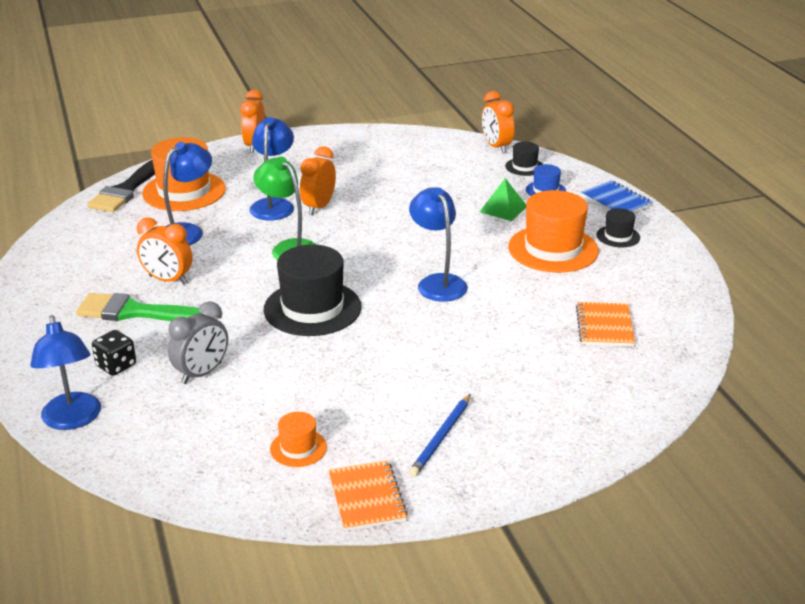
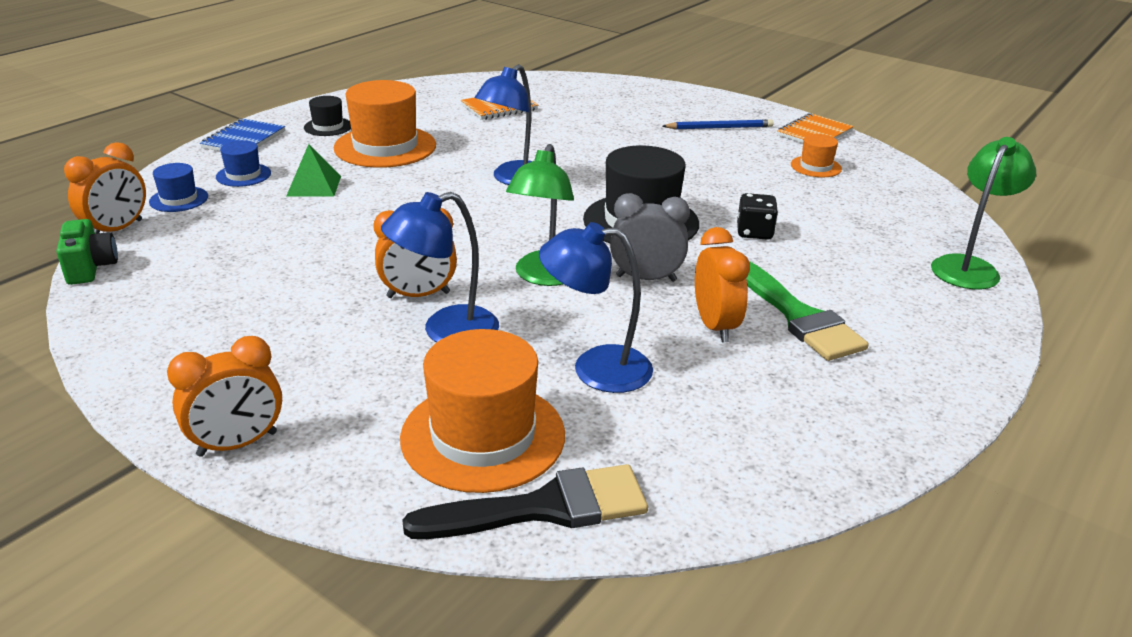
camera: 125 degrees left, 0 degrees up
(73, 420) = (969, 267): blue lamp -> green lamp
(116, 366) = (881, 282): black dice -> black dice (754, 232)
(202, 373) = (813, 235): grey clock -> grey clock (646, 278)
(454, 136) = (90, 268): none -> green camera
(524, 167) = (179, 199): black hat -> blue hat

